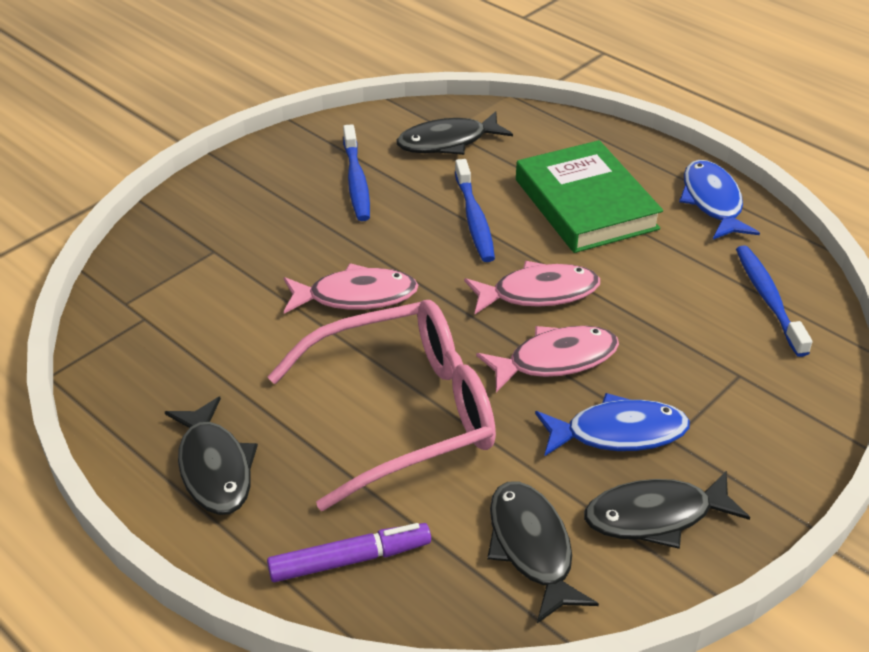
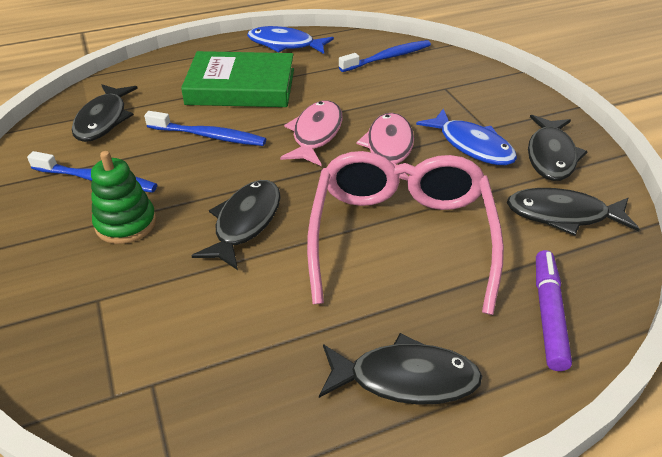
camera: 65 degrees left, 0 degrees up
(309, 224) = (126, 223): none -> green stacking toy
(356, 296) = (245, 222): pink fish -> black fish
(618, 433) = (472, 146): blue fish -> blue fish turned 120 degrees clockwise
(768, 299) = (387, 57): blue toothbrush -> blue toothbrush turned 135 degrees clockwise

